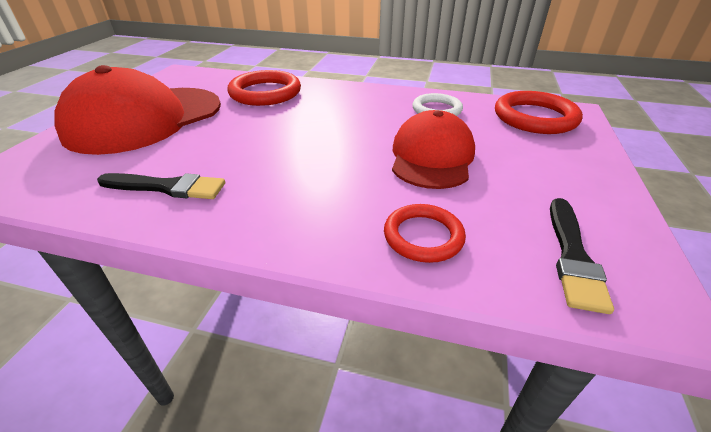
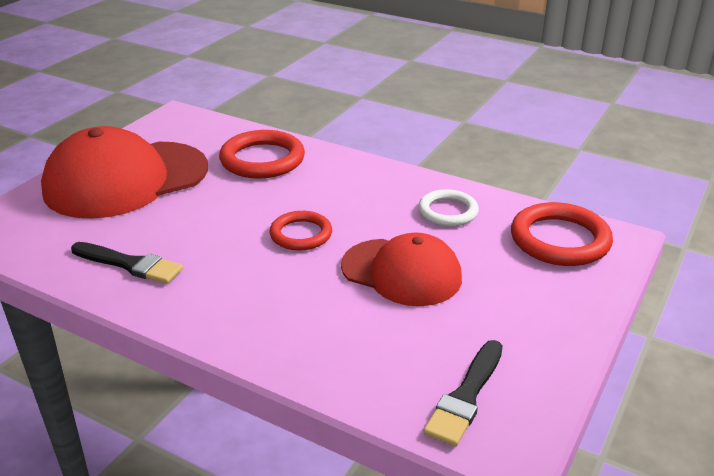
camera: 15 degrees right, 5 degrees down
(423, 236) = (339, 353): red ring -> red ring (301, 234)
(432, 157) = (401, 272): red cap -> red cap turned 90 degrees clockwise

